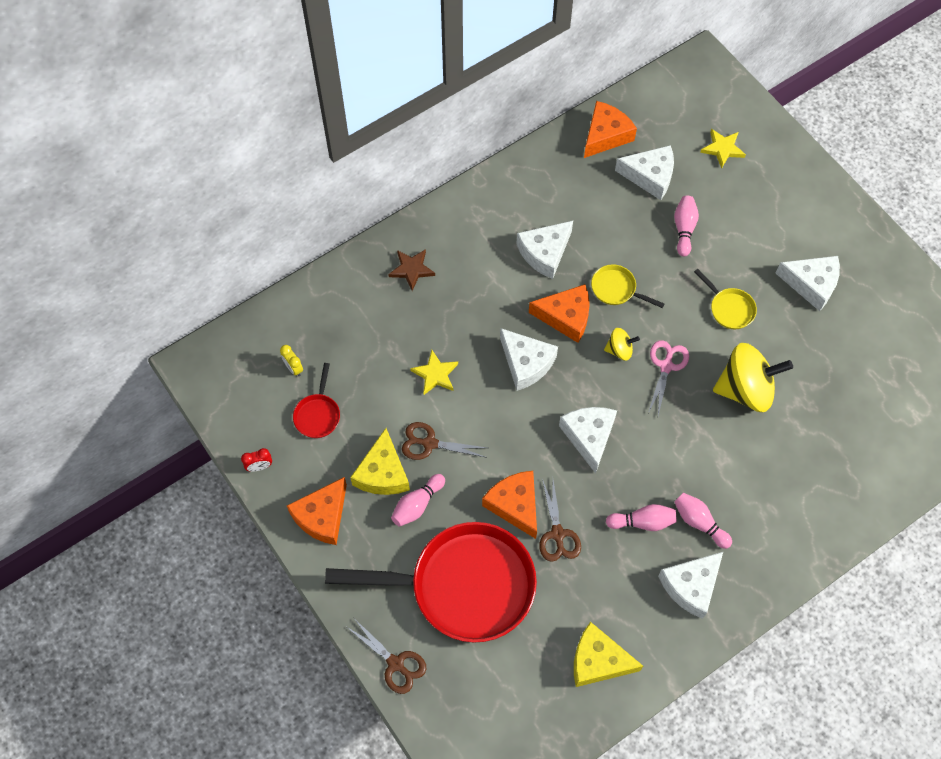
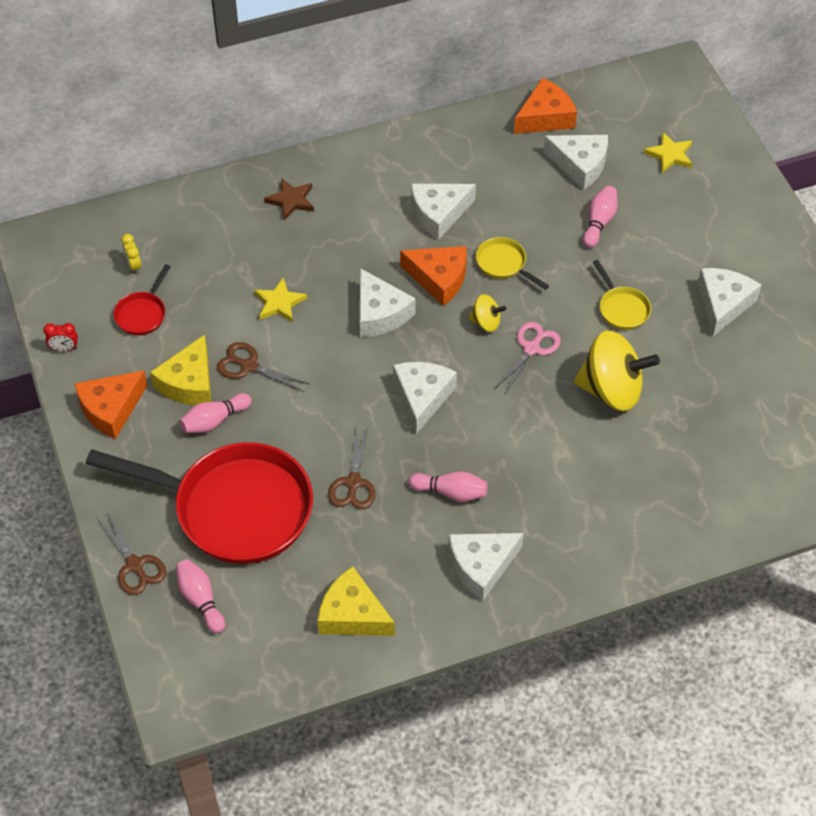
camera: 15 degrees right, 10 degrees down
(515, 505) = (318, 444): orange cheese -> none
(699, 522) = (513, 507): pink bowling pin -> pink bowling pin (200, 600)
(811, 284) = (723, 304): white cheese -> white cheese turned 105 degrees counterclockwise

